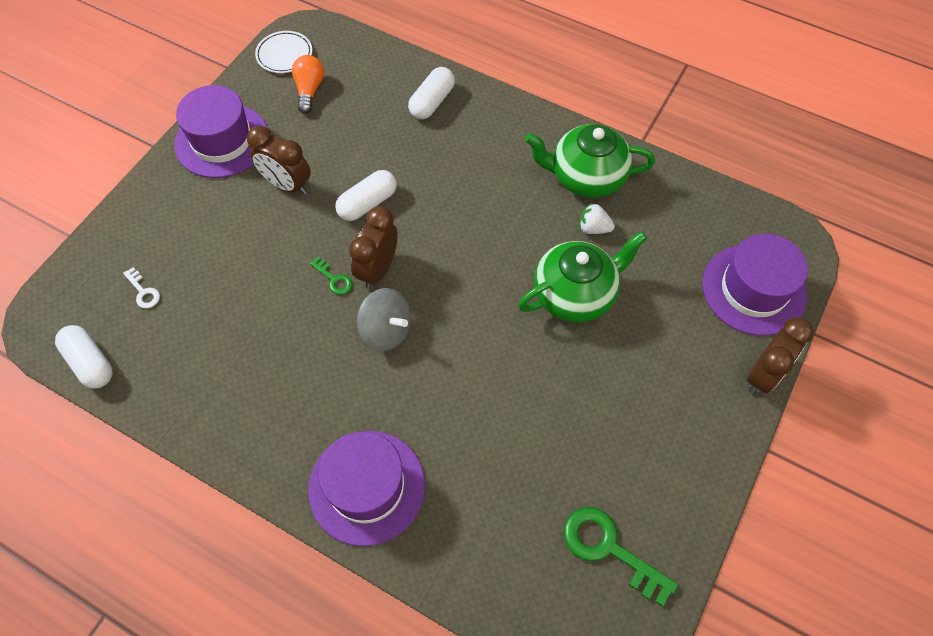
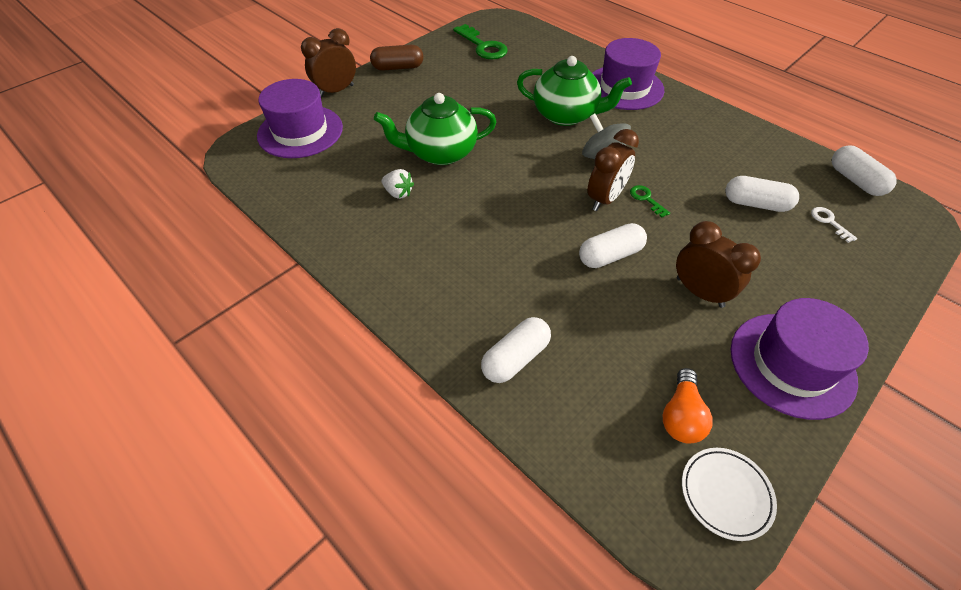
camera: 165 degrees left, 10 degrees down
(216, 299) = (756, 204): none -> white capsule
(586, 177) = (379, 235): green teapot -> green teapot (566, 115)
(711, 451) = (398, 67): none -> brown capsule

